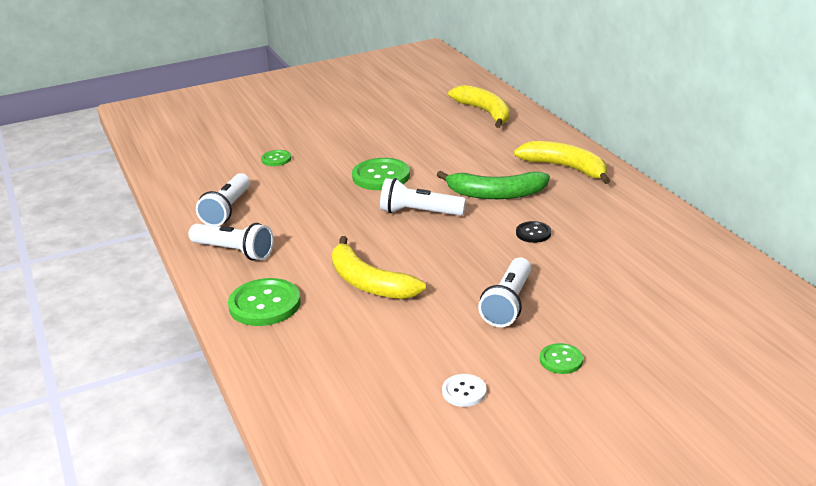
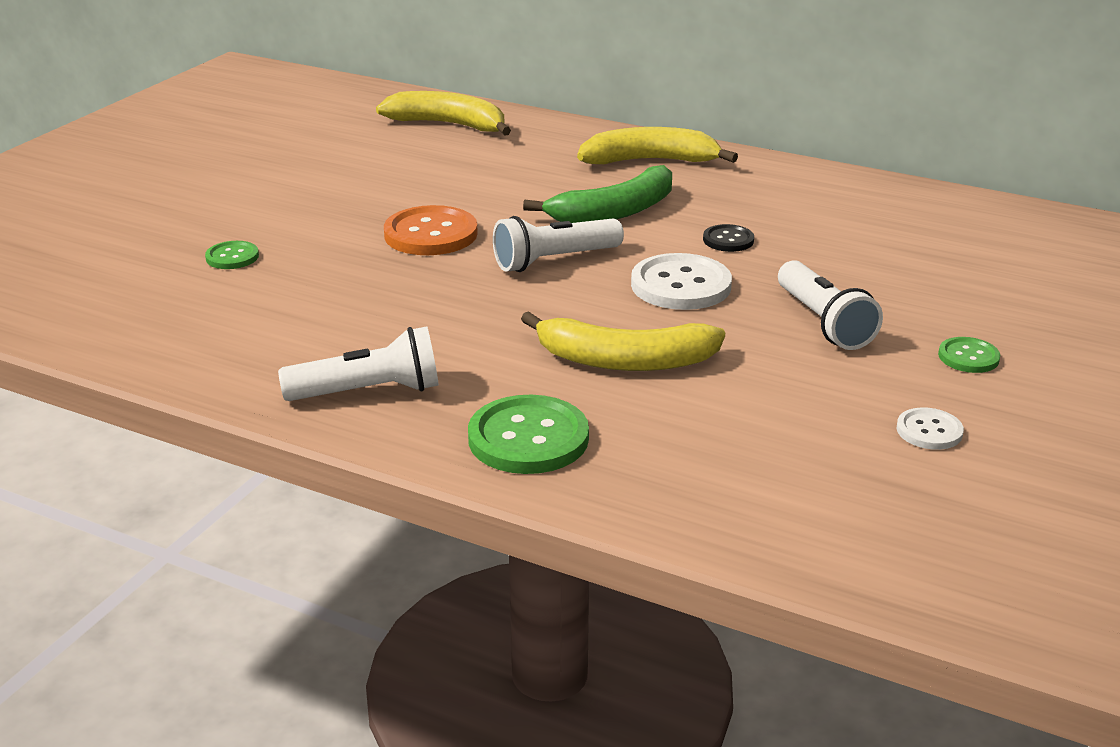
camera: 40 degrees left, 0 degrees up
(227, 210) = (265, 344): white flashlight -> none
(381, 176) = (430, 234): green button -> orange button
(463, 251) = (681, 285): none -> white button

